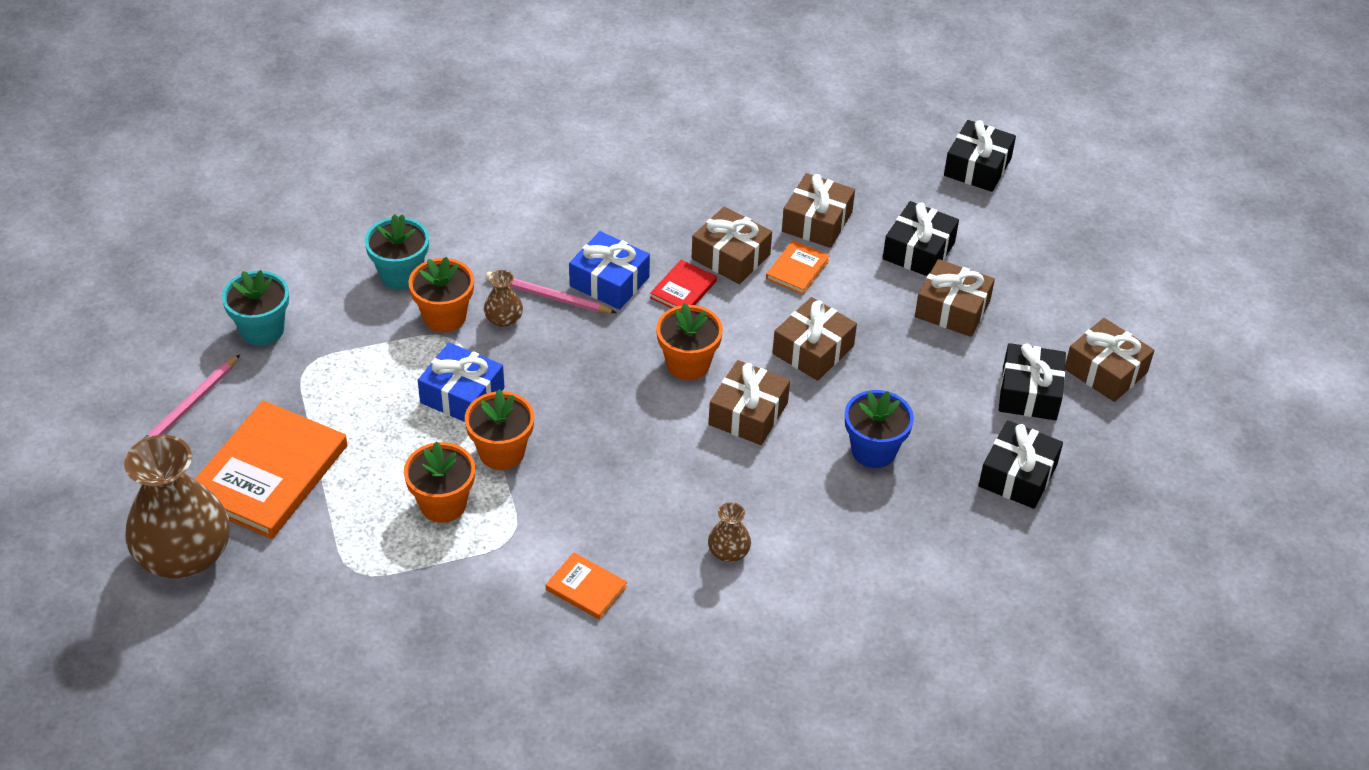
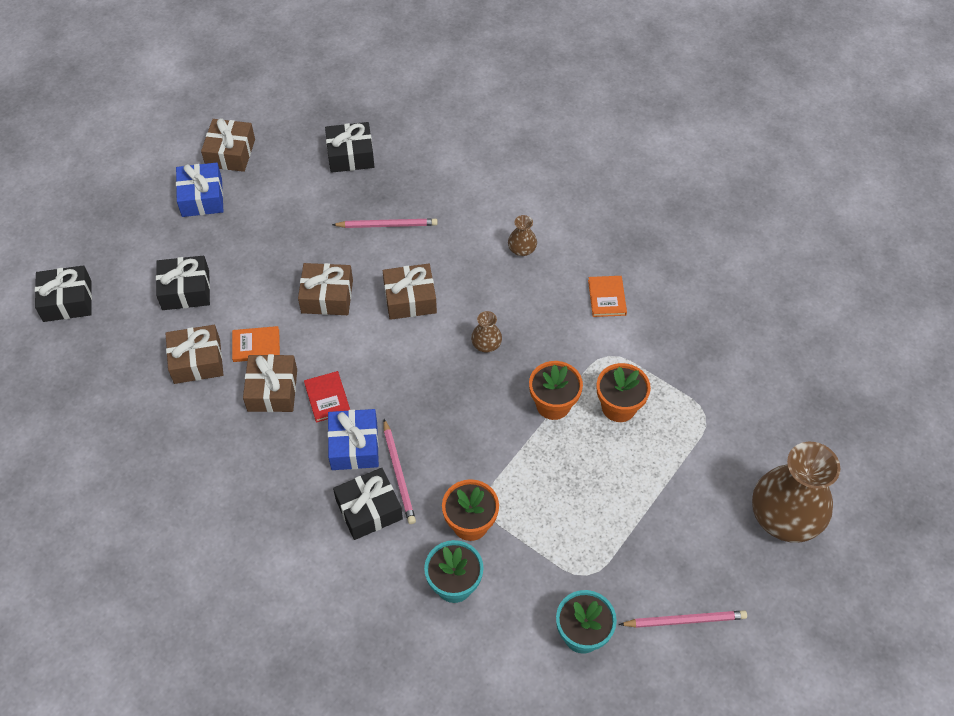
camera: 125 degrees left, 10 degrees up
(269, 473) = (688, 521): orange book -> none
(462, 395) = (528, 460): blue gift -> blue gift (202, 197)
(504, 319) = (442, 485): brown vase -> brown vase (486, 344)
(683, 289) = (327, 398): red book -> red book turned 75 degrees clockwise
(688, 364) = (394, 354): orange flower pot -> none
(873, 450) = (387, 225): blue flower pot -> pink pencil
(952, 309) = (231, 246): brown gift -> none
(1029, 393) = (278, 178): black gift -> black gift (369, 509)

